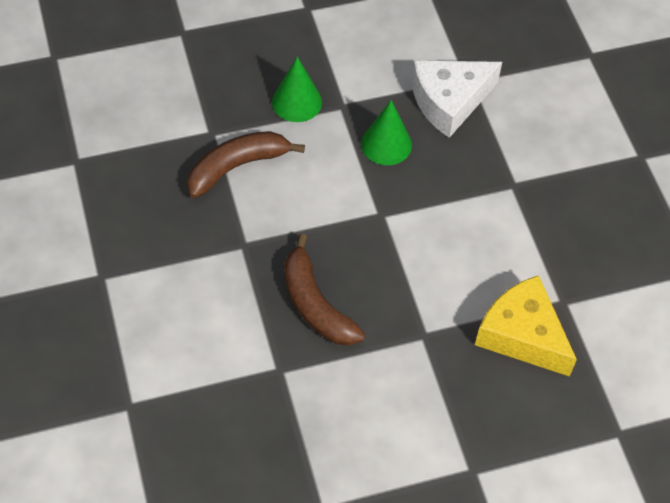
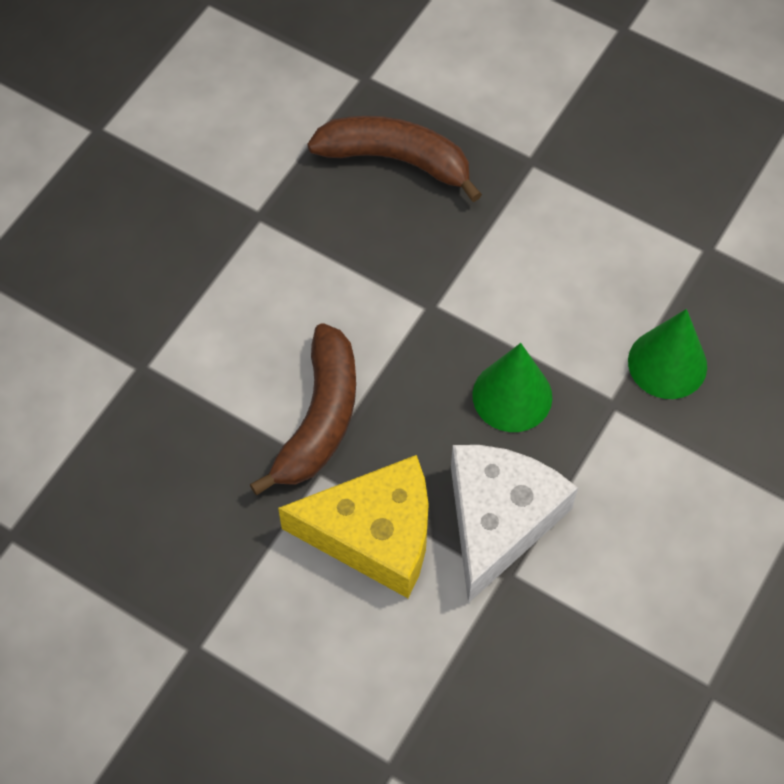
camera: 140 degrees right, 5 degrees up
(237, 167) = (636, 233): brown banana -> brown banana (319, 419)
(522, 335) = (156, 294): yellow cheese -> yellow cheese (374, 534)

